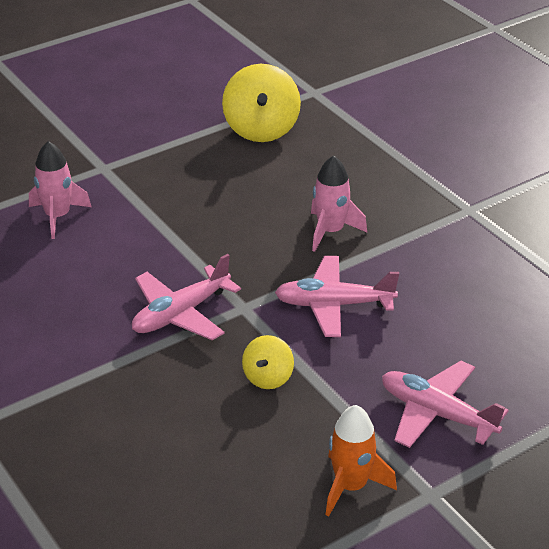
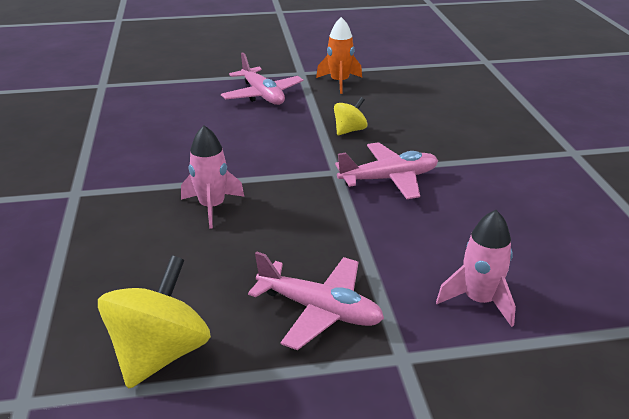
camera: 155 degrees left, 5 degrees down
(334, 305) = (266, 156): pink plane -> pink plane (319, 310)

